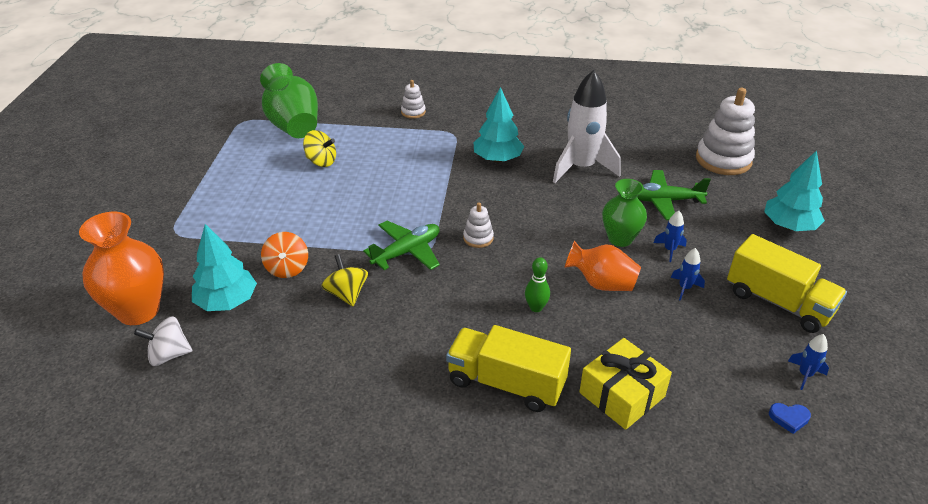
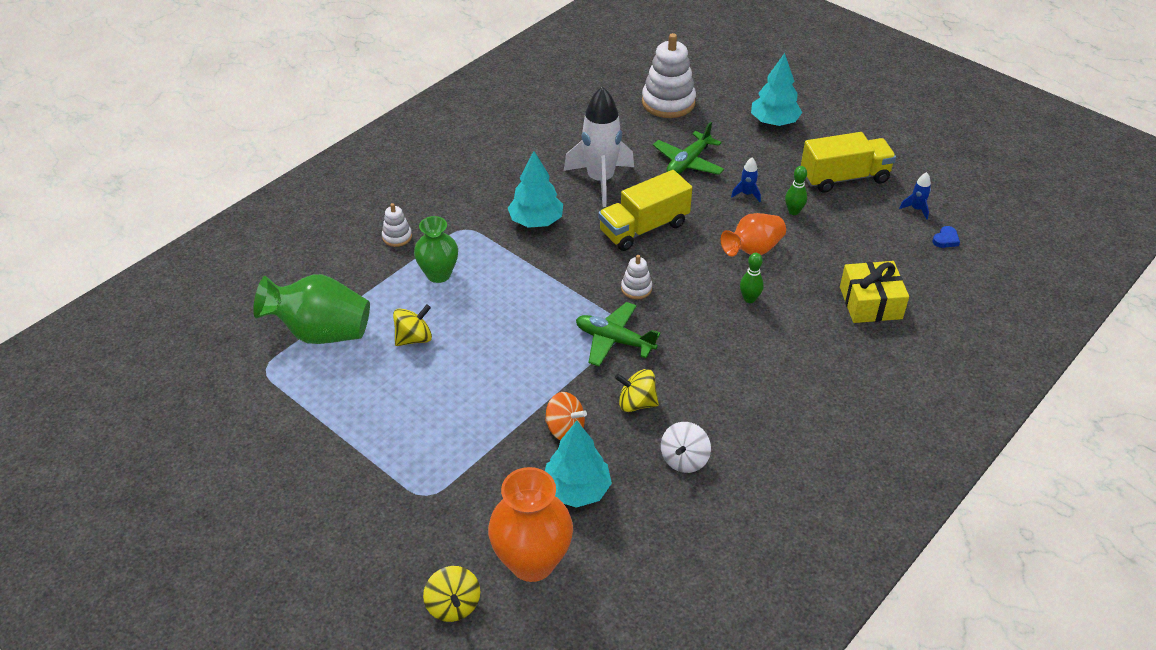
camera: 55 degrees left, 5 degrees up
(76, 290) = (453, 605): none -> yellow spinning top
(169, 355) = (617, 556): white spinning top -> white spinning top (684, 459)
(407, 252) = (614, 340): green plane -> green plane turned 60 degrees counterclockwise
(506, 383) = (815, 356): yellow truck -> yellow truck (643, 228)
(620, 239) = (711, 211): green vase -> green vase (438, 274)
(684, 288) = (793, 211): blue rocket -> green bowling pin

